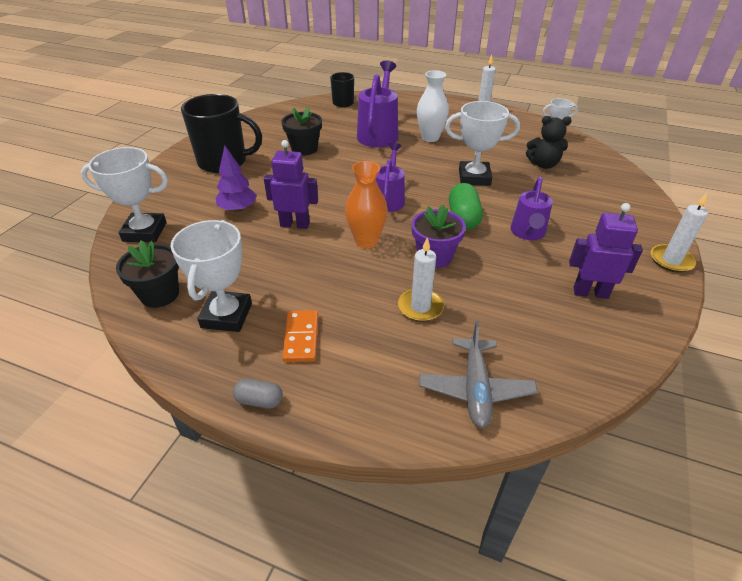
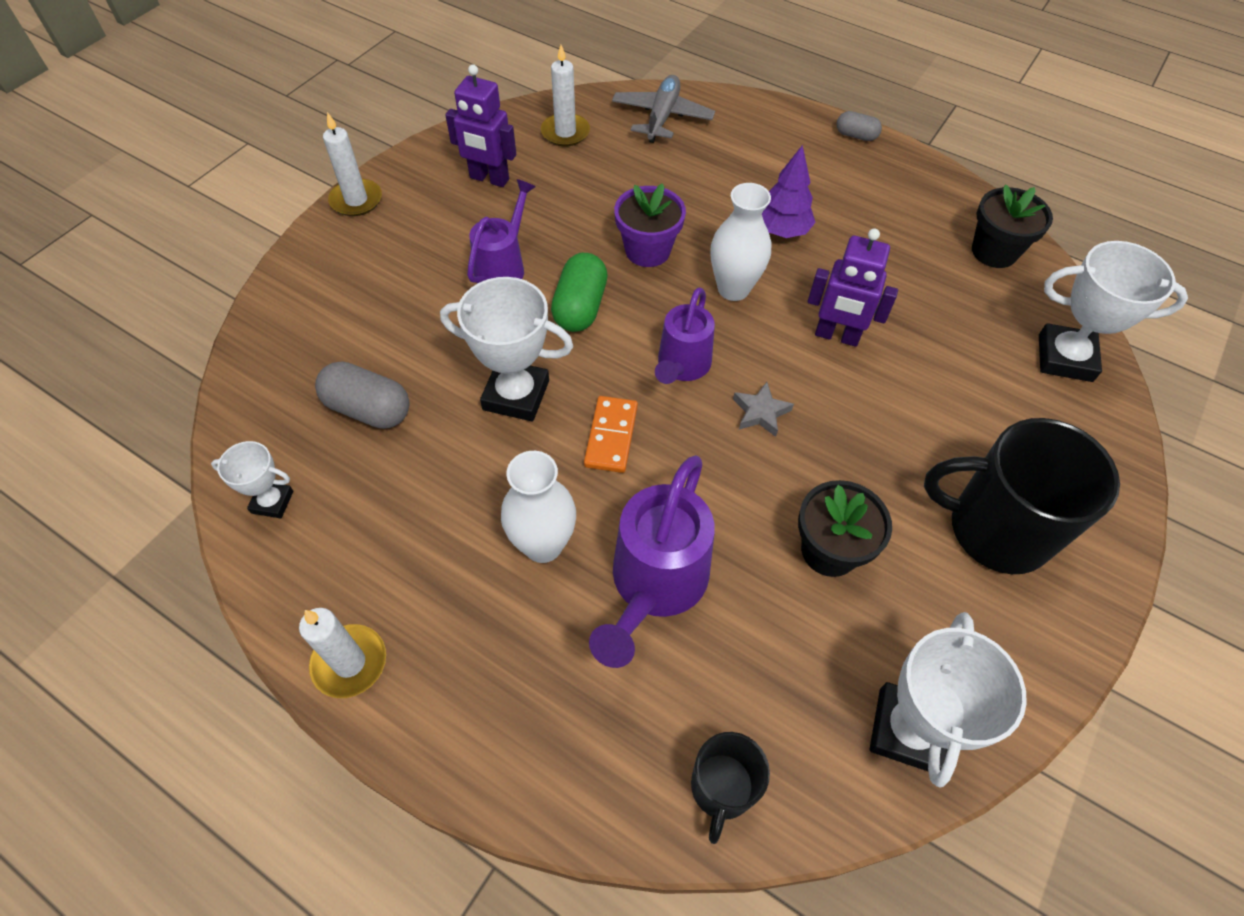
camera: 170 degrees left, 15 degrees up
(226, 315) = (905, 214): white trophy -> white trophy (907, 730)
(238, 209) = (932, 384): purple tree -> purple tree (782, 231)
(301, 338) = (820, 180): orange domino -> orange domino (611, 436)
(340, 186) = (760, 412): none -> grey star
(366, 241) = (733, 289): orange vase -> white vase
(420, 307) = (687, 192): white candle -> white candle (565, 132)
(543, 164) = (368, 409): black teddy bear -> grey capsule

